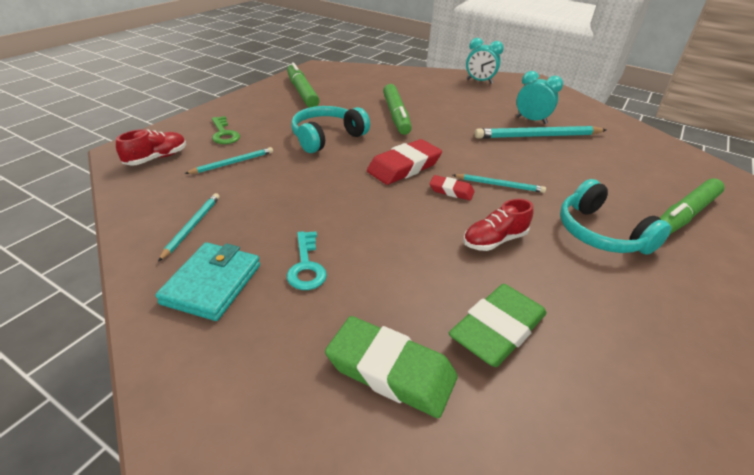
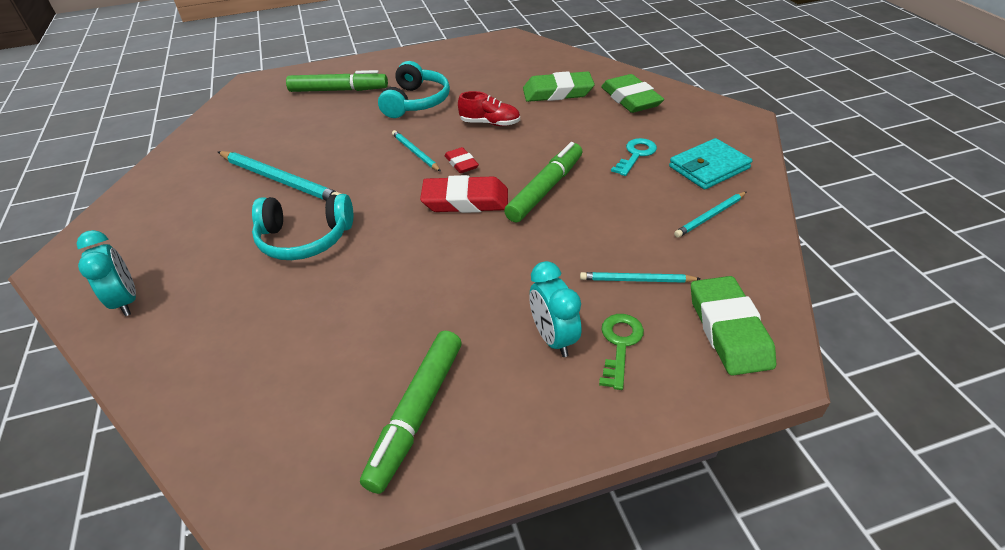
camera: 135 degrees left, 5 degrees up
(156, 158) = (729, 330): red shoe -> green eraser
(326, 137) = (494, 276): turquoise headphones -> turquoise headphones (305, 239)
(396, 115) = (363, 279): green marker -> green marker (545, 189)
(531, 120) = (239, 201): turquoise clock -> turquoise clock (553, 338)

